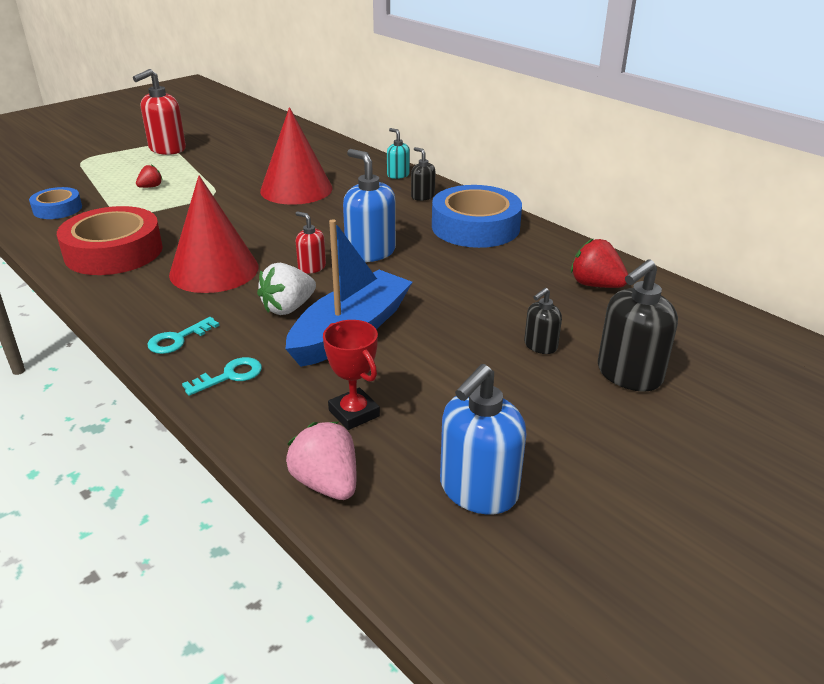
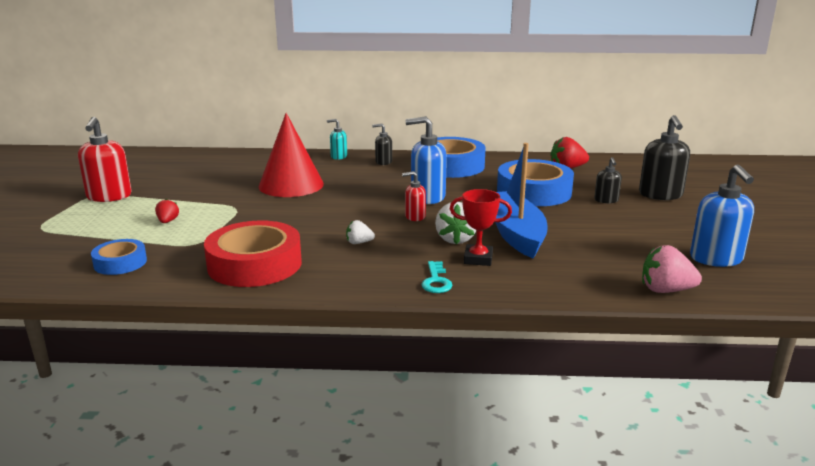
camera: 45 degrees left, 10 degrees down
(214, 270) = (359, 243): red cone -> white strawberry
(230, 376) = (511, 280): turquoise key -> none
(354, 413) = (606, 261): red trophy -> red trophy (478, 259)
(485, 295) = (534, 192): none -> blue tape

